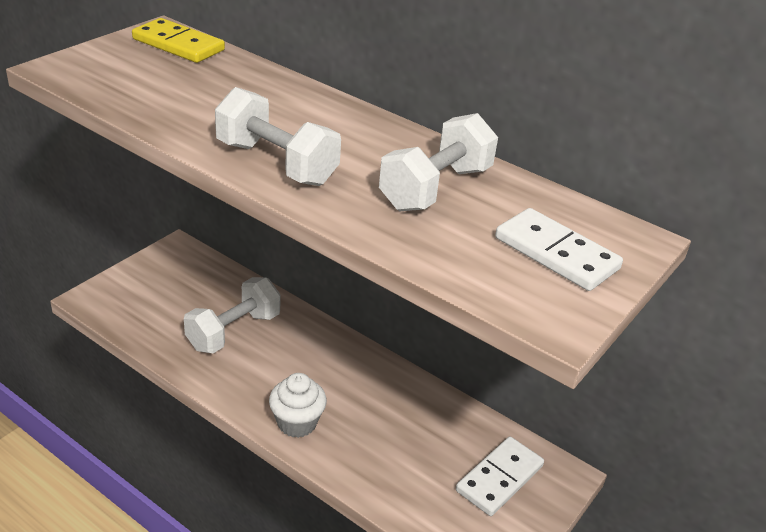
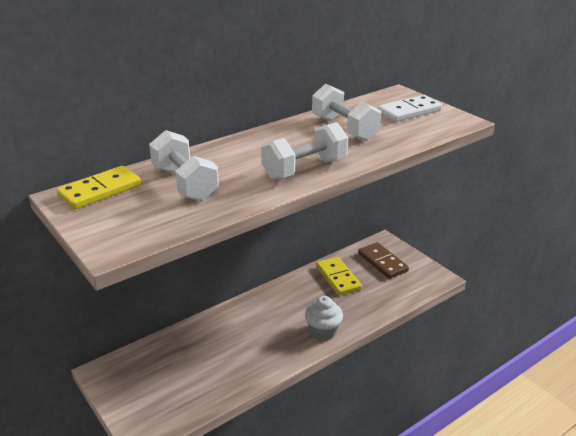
camera: 70 degrees left, 5 degrees down
(233, 331) = (222, 350): white dumbbell -> white dumbbell (185, 184)
(429, 424) = (338, 278): none -> yellow domino
(499, 478) = (382, 262): white domino -> brown domino

